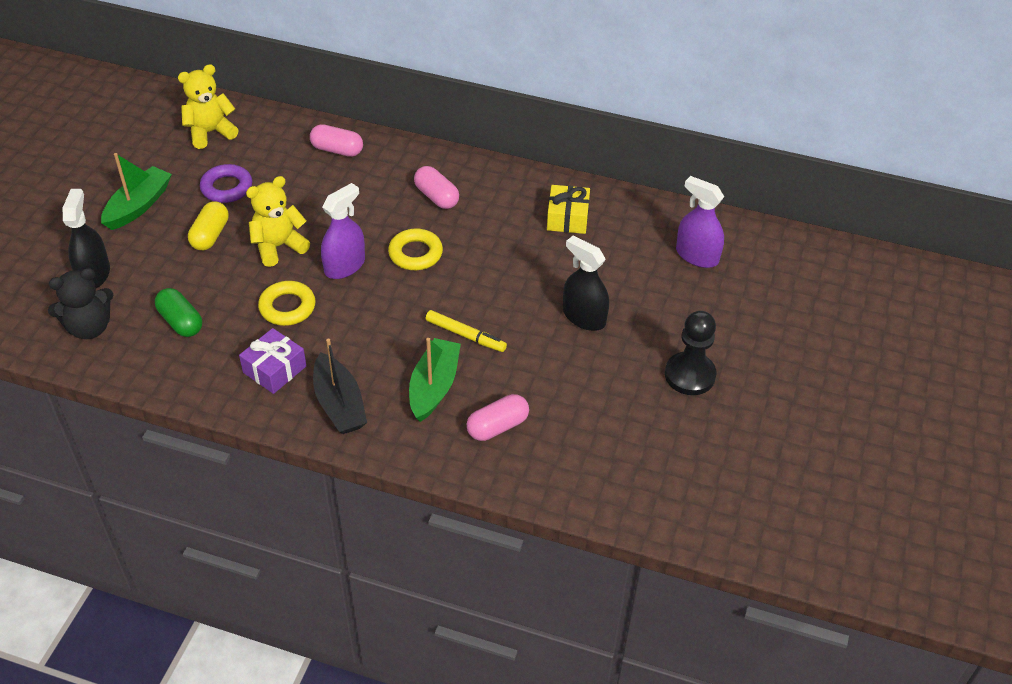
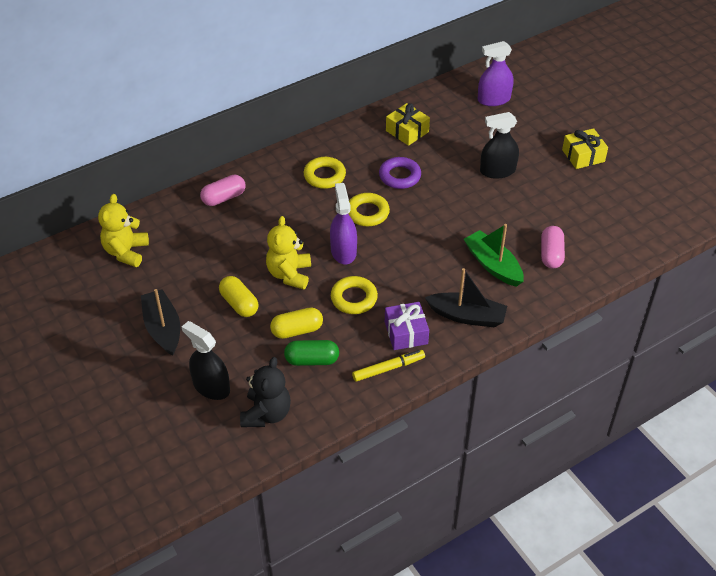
camera: 50 degrees left, 0 degrees up
(138, 206) = (163, 328): green boat -> black boat
(210, 291) = (297, 330): none -> yellow capsule
(227, 188) = (198, 272): purple ring -> purple ring (400, 176)
(436, 197) = (324, 176): pink capsule -> yellow ring
(465, 335) = (463, 228): yellow marker -> yellow marker (388, 368)
(690, 375) = (583, 156): black pawn -> yellow gift

